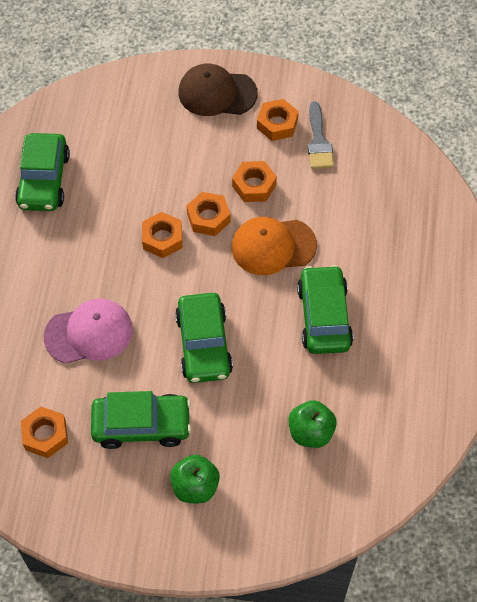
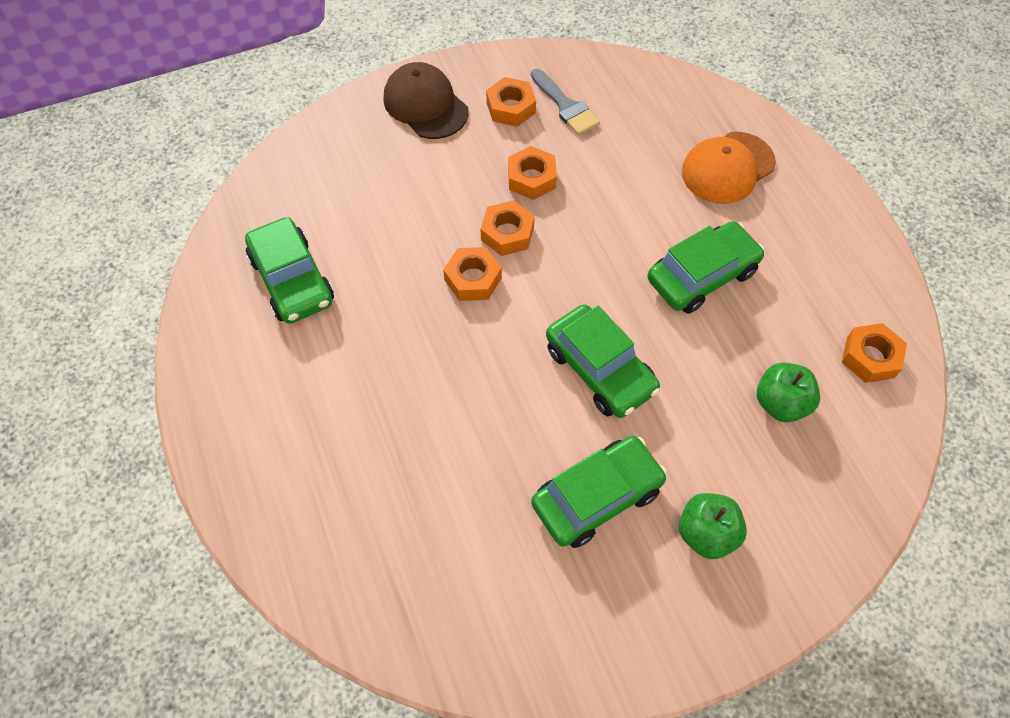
camera: 30 degrees left, 0 degrees up
(45, 435) = (493, 572): orange nut -> orange nut (870, 357)
(89, 333) = (462, 424): pink cap -> none
(217, 93) = (425, 105): brown cap -> brown cap turned 75 degrees clockwise
(273, 246) = (597, 230): orange cap -> orange cap (727, 168)
(324, 316) = (702, 276): green car -> green car turned 90 degrees clockwise

